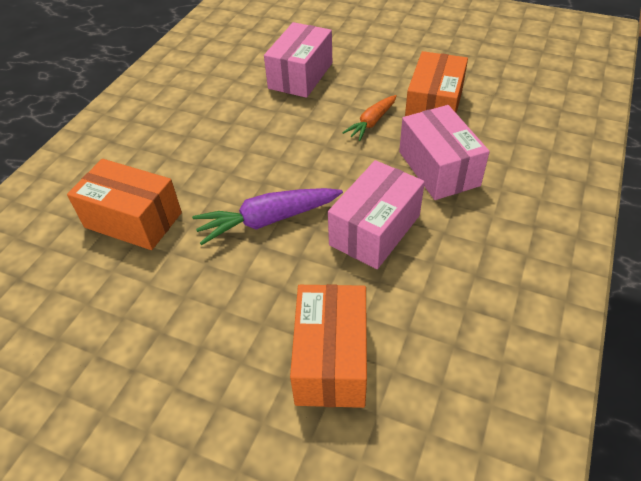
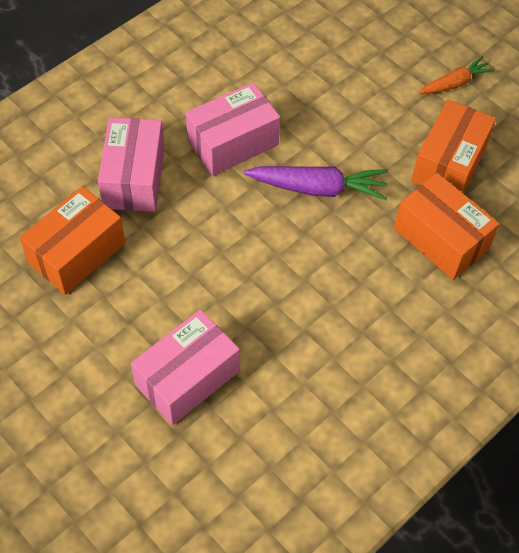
camera: 160 degrees left, 10 degrees up
(331, 359) = (321, 67): orange box -> orange box (449, 164)
(372, 122) = (155, 261): orange carrot -> orange carrot (454, 83)

